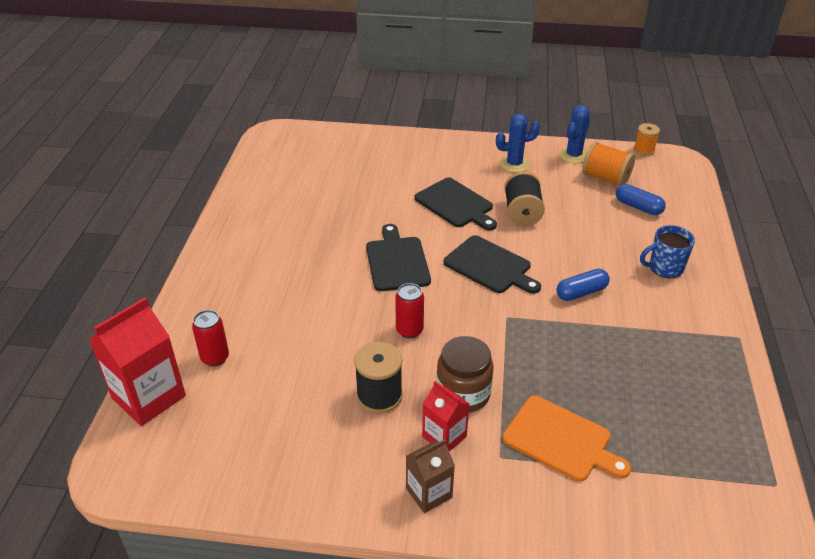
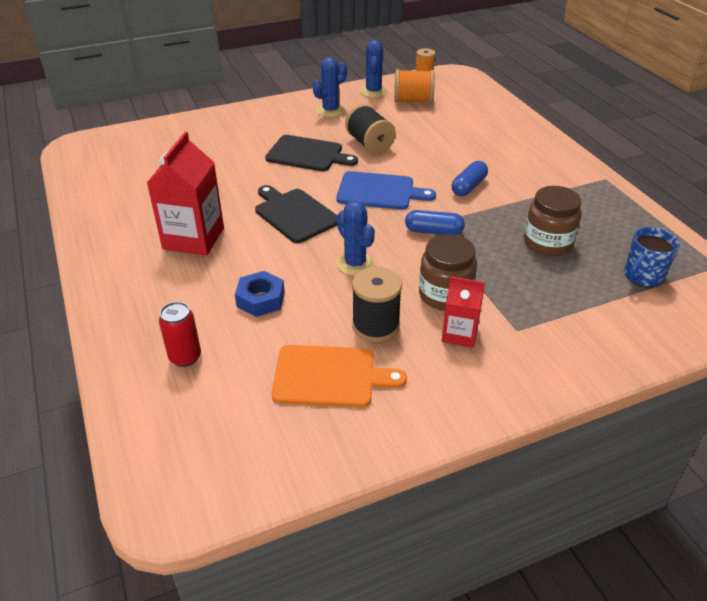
camera: 30 degrees left, 0 degrees up
(148, 397) = (142, 421): red carton -> red carton (193, 238)
(307, 331) = (260, 299): none -> blue nut
(409, 330) = (355, 264): red can -> blue cactus
(429, 493) = (487, 383): brown carton -> none
(490, 266) = (379, 191): black cutting board -> blue cutting board
(561, 440) = (550, 298): orange cutting board -> orange cutting board (329, 376)
(609, 382) = (547, 243): none -> brown jar
(638, 207) = (456, 114): blue capsule -> blue capsule (433, 231)
(664, 268) = (513, 150): blue mug -> blue mug (642, 276)

